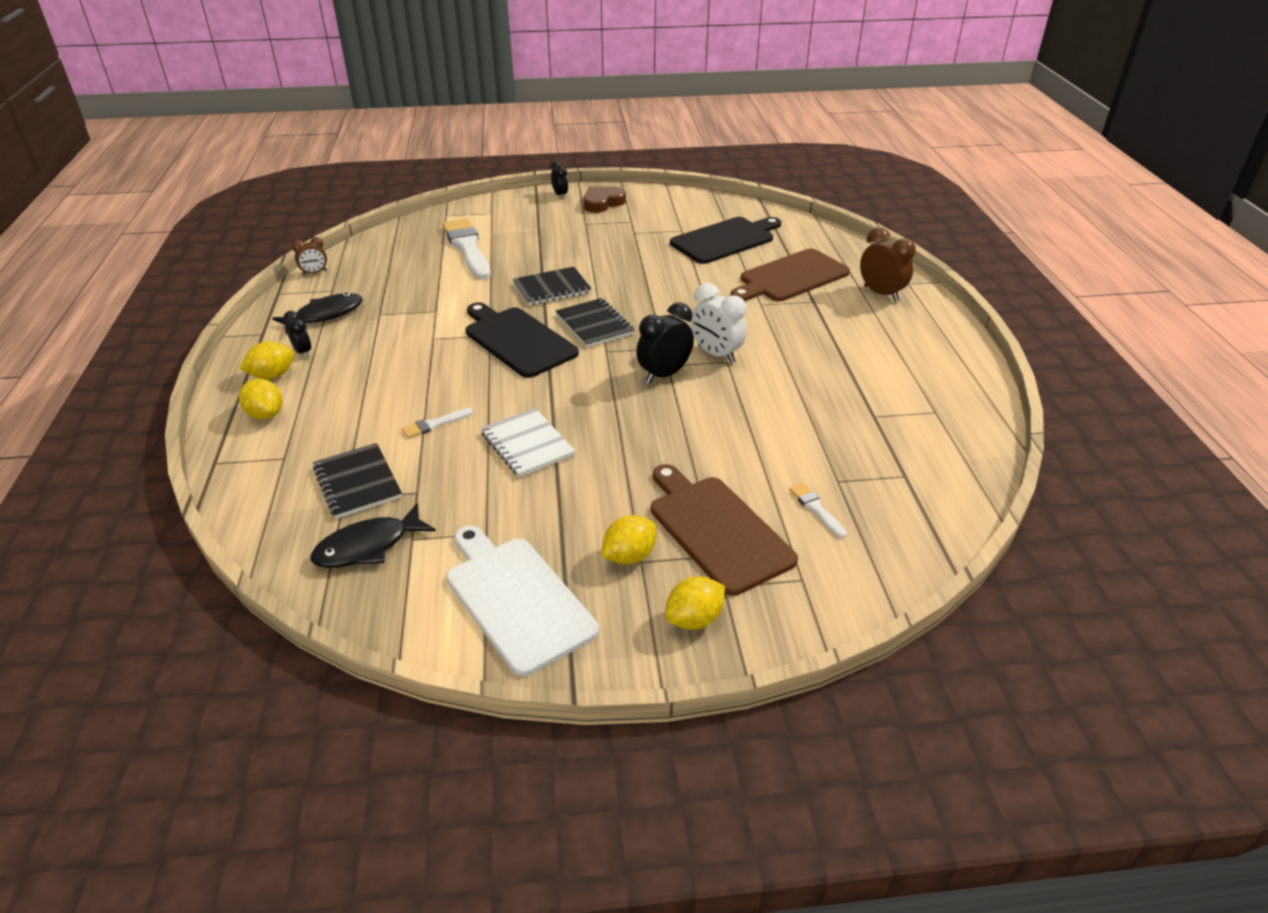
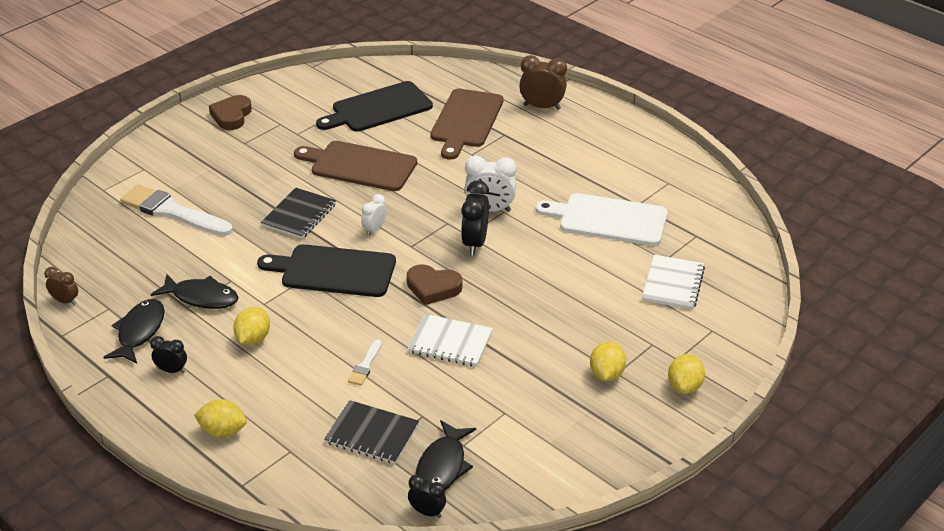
camera: 40 degrees left, 0 degrees up
(272, 375) = (177, 401): yellow lemon -> yellow lemon (253, 338)
(314, 273) = (65, 301): brown clock -> brown clock turned 90 degrees counterclockwise
(398, 312) = (201, 297): none -> black fish
(516, 599) = (576, 437): white cutting board -> white cutting board (608, 219)
(560, 195) = (182, 124): black clock -> black clock (427, 512)
(577, 392) = (433, 288): none -> brown heart
(594, 325) = (374, 229): black notebook -> white clock
(716, 530) = (635, 329): brown cutting board -> brown cutting board (359, 166)
(725, 240) = (378, 108): black cutting board -> black cutting board turned 135 degrees counterclockwise
(816, 509) = (673, 284): white brush -> white notebook

